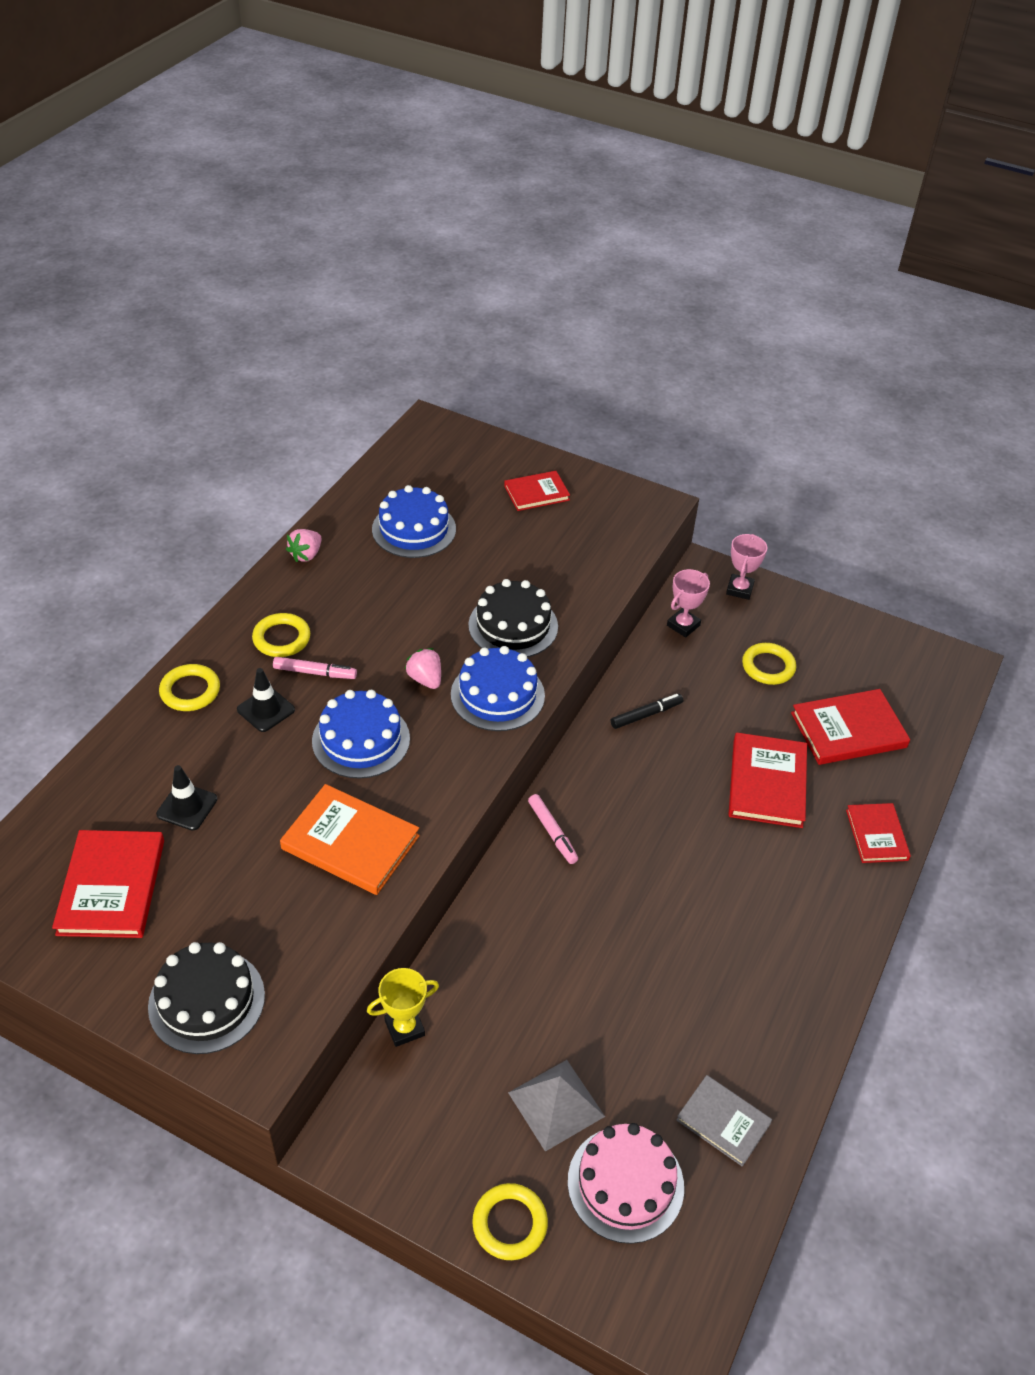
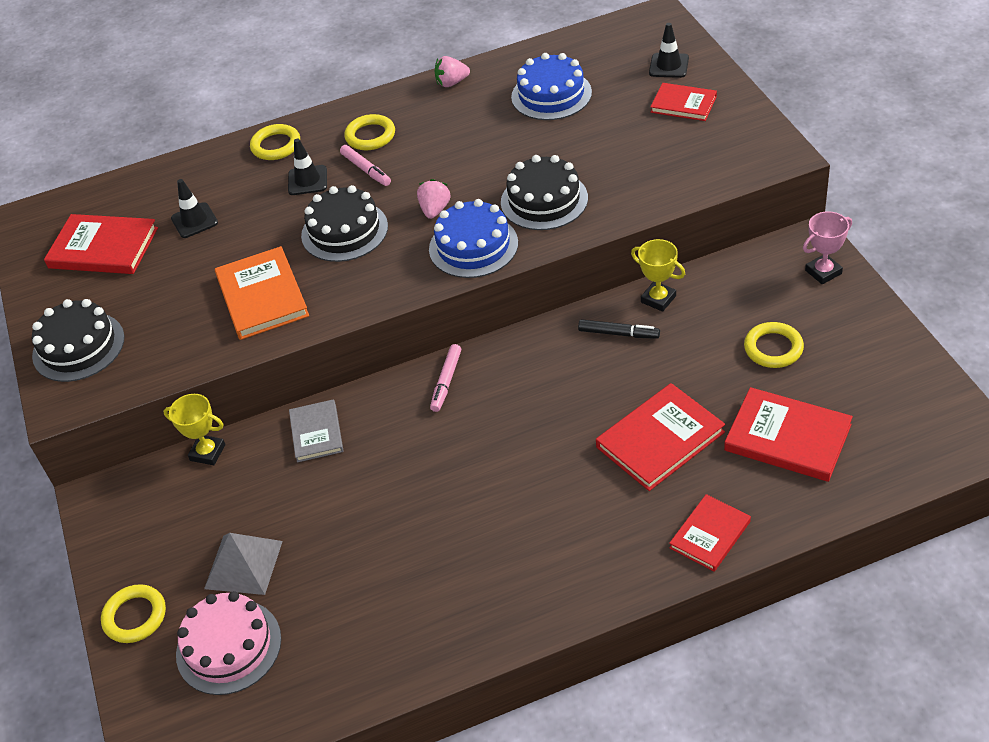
camera: 50 degrees right, 0 degrees up
(111, 887) = (103, 248): red book -> red book turned 60 degrees clockwise
(361, 740) = (344, 231): blue cake -> black cake
(488, 464) = (669, 66): none -> black traffic cone
(645, 670) = (658, 299): none -> yellow trophy
(683, 625) = (734, 278): pink trophy -> none
(723, 1122) = (337, 656): grey book -> grey book (316, 433)

